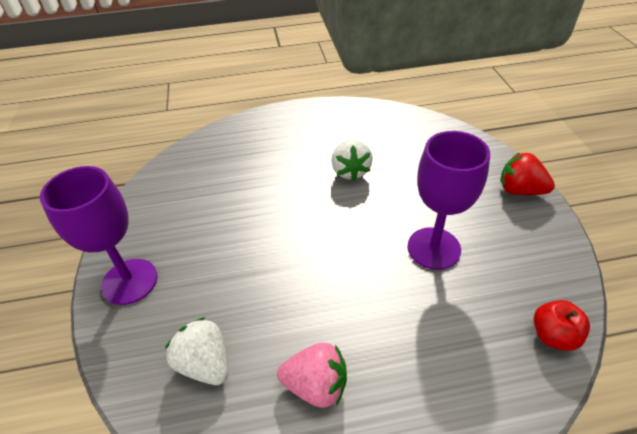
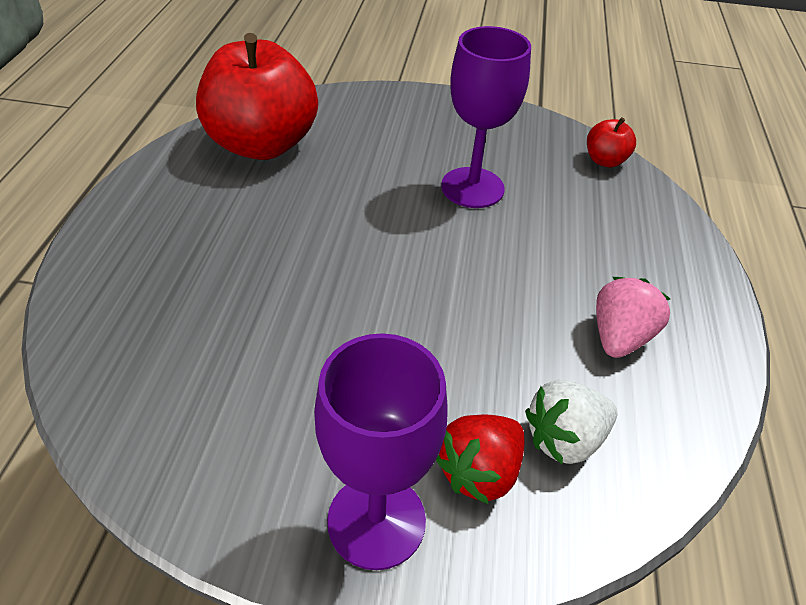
camera: 75 degrees left, 0 degrees up
(350, 171) = (301, 206): white strawberry -> none
(396, 134) = (262, 144): none -> red apple
(520, 190) = (424, 102): red strawberry -> red strawberry (479, 471)

